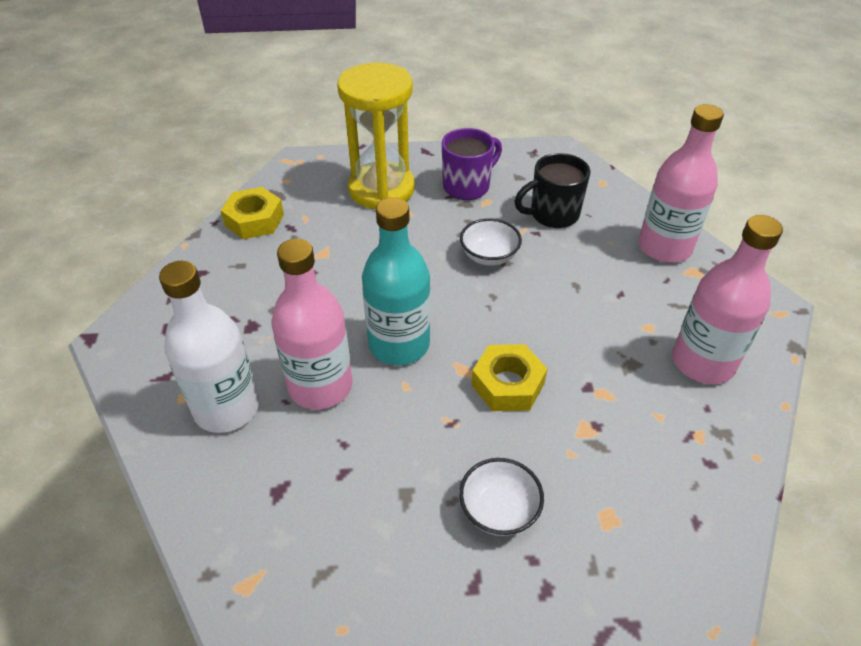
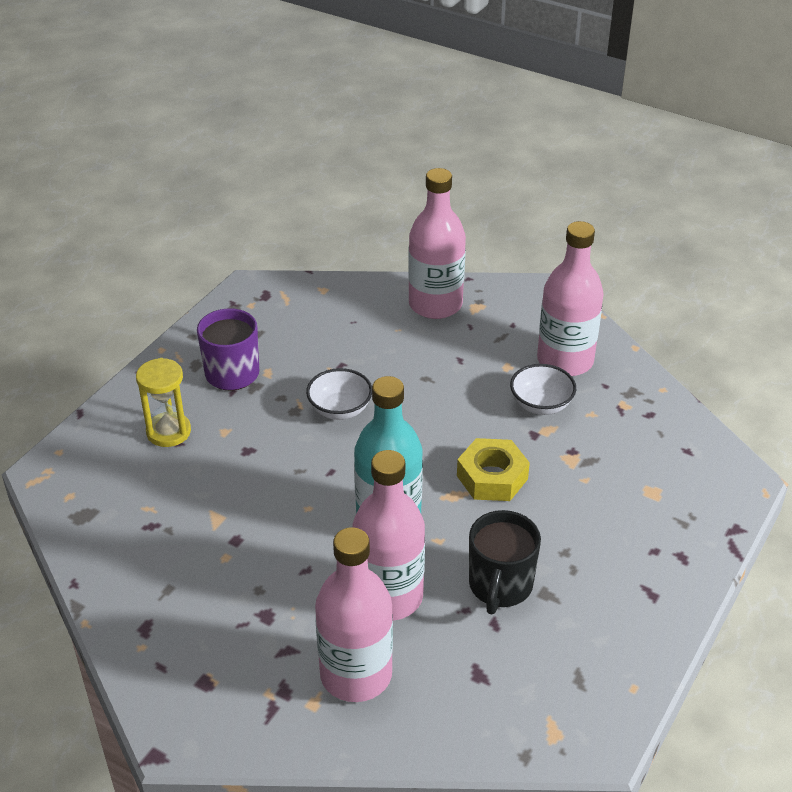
camera: 55 degrees left, 5 degrees down
(227, 408) = (356, 674): white bottle -> pink bottle
(254, 220) = (108, 549): yellow nut -> none
(381, 189) = (168, 432): yellow hourglass -> yellow hourglass, size x0.55
(499, 510) = (602, 546): white bowl -> white bowl (541, 404)
(553, 214) = (330, 341): black mug -> black mug (500, 586)

